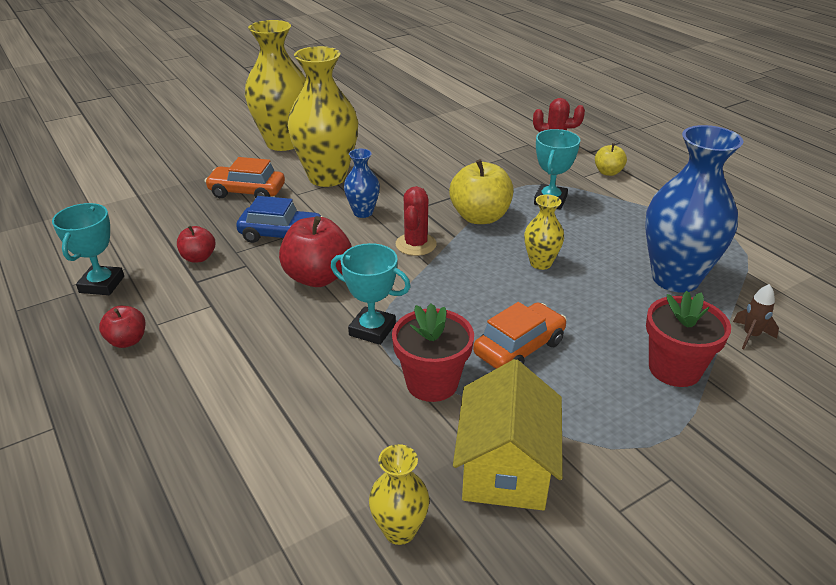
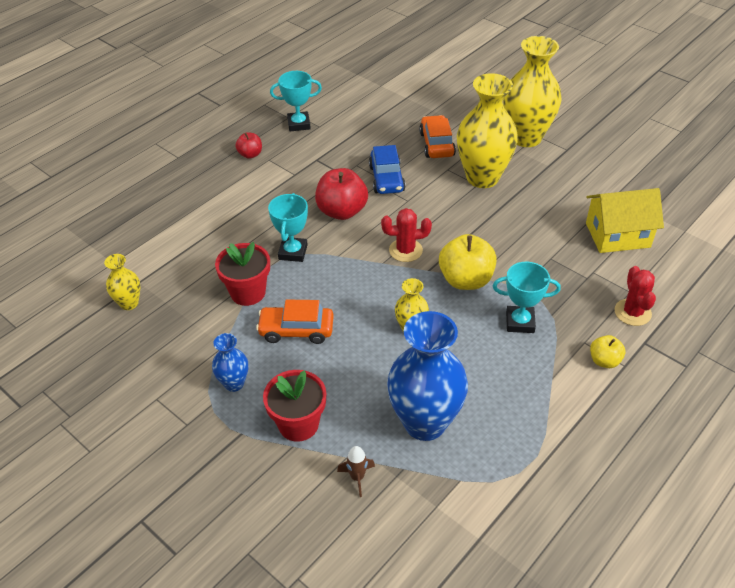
camera: 75 degrees right, 10 degrees up
(198, 258) = (342, 151): red apple -> none
(363, 212) = (438, 211): blue vase -> blue vase (234, 383)
(505, 467) = (181, 340): yellow house -> yellow house (617, 235)
(519, 348) = (296, 330): orange car -> orange car turned 150 degrees clockwise

